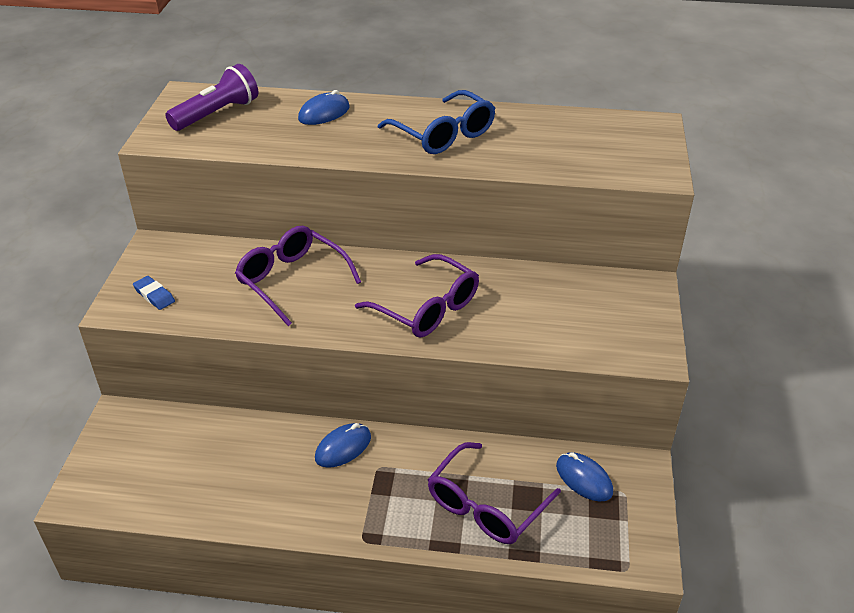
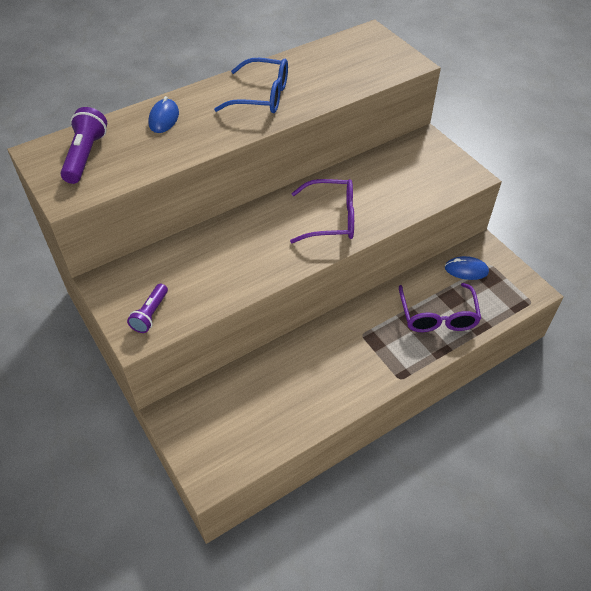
camera: 40 degrees left, 10 degrees up
(154, 295) = (150, 314): blue eraser -> purple flashlight
(291, 280) = (229, 249): purple glasses -> none
(343, 448) = (330, 337): blue mouse -> none

